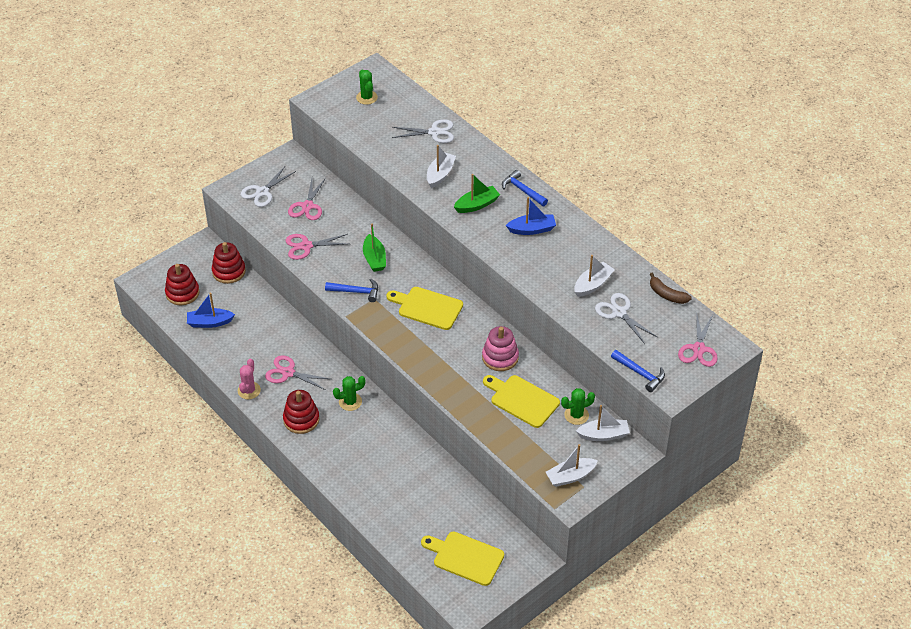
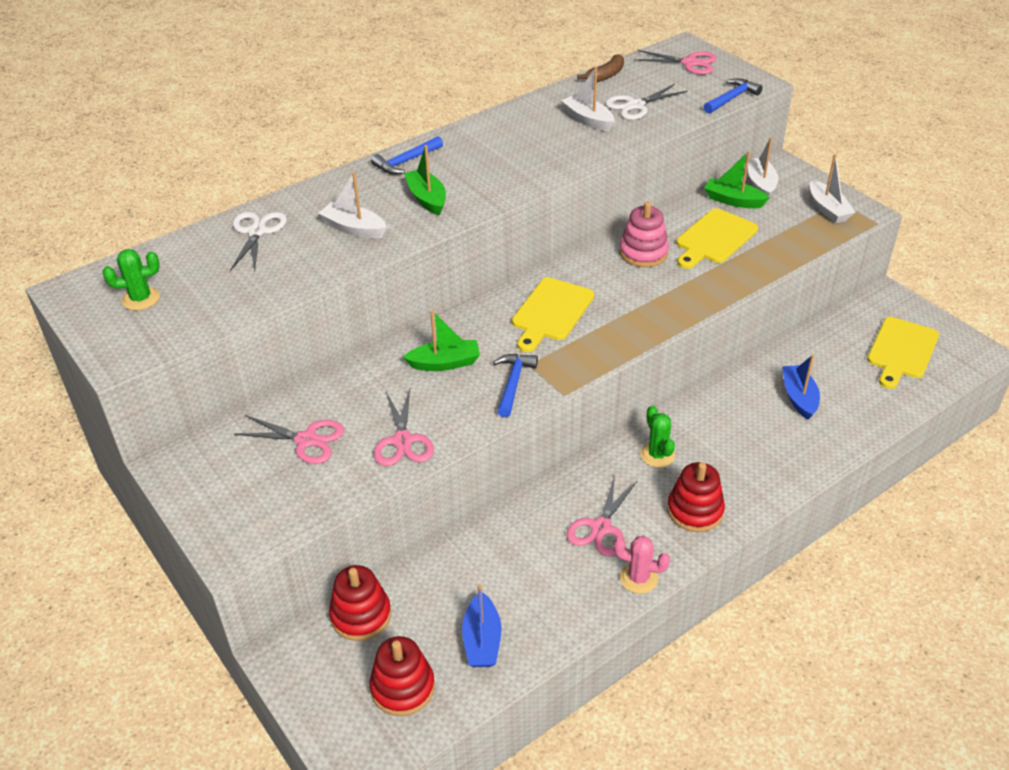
camera: 85 degrees left, 5 degrees down
(262, 192) = (253, 501): white scissors -> none
(532, 229) = (484, 157): blue boat -> blue boat (799, 397)
(576, 415) = (733, 201): green cactus -> green boat

